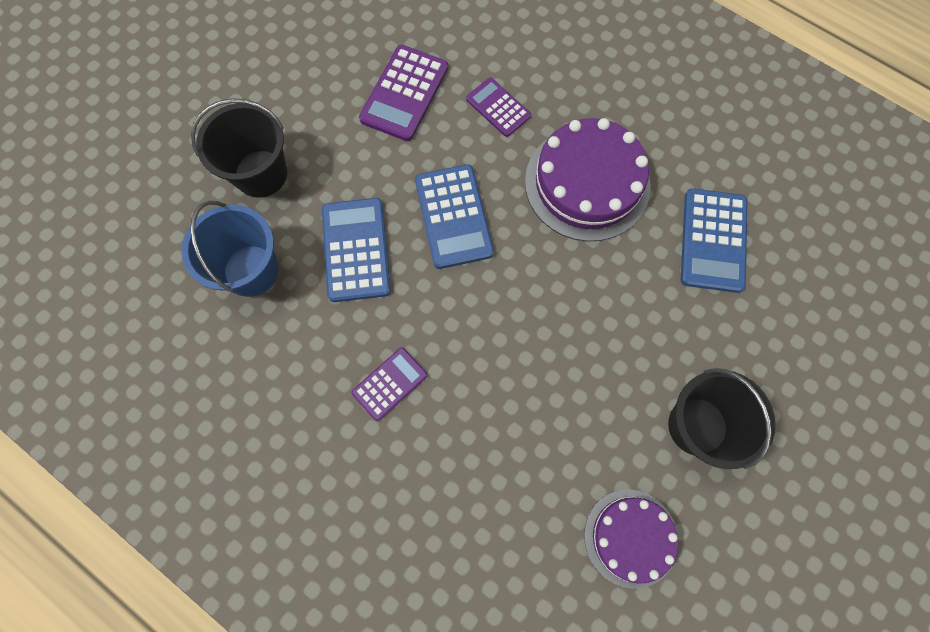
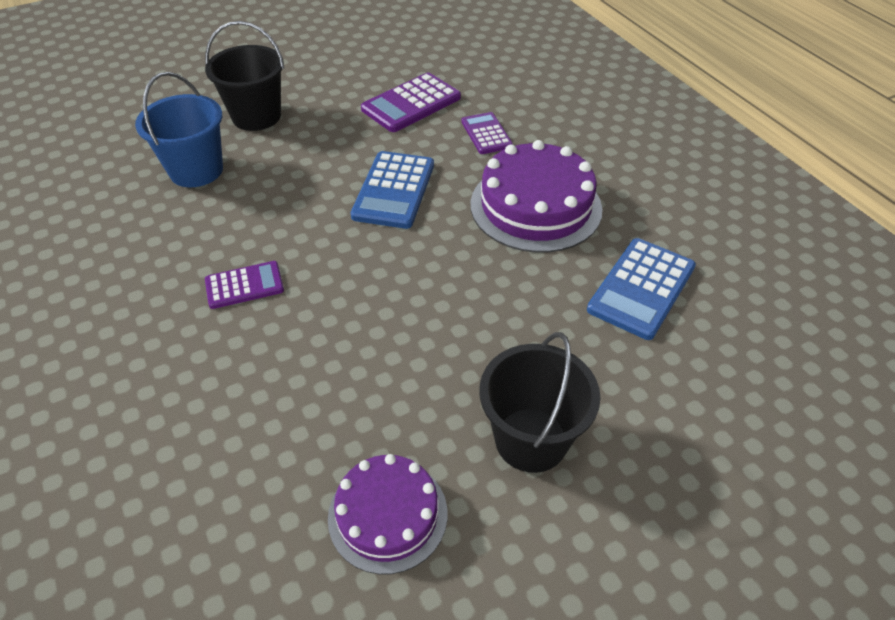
camera: 25 degrees right, 25 degrees down
(356, 250) = (292, 185): blue calculator -> none

